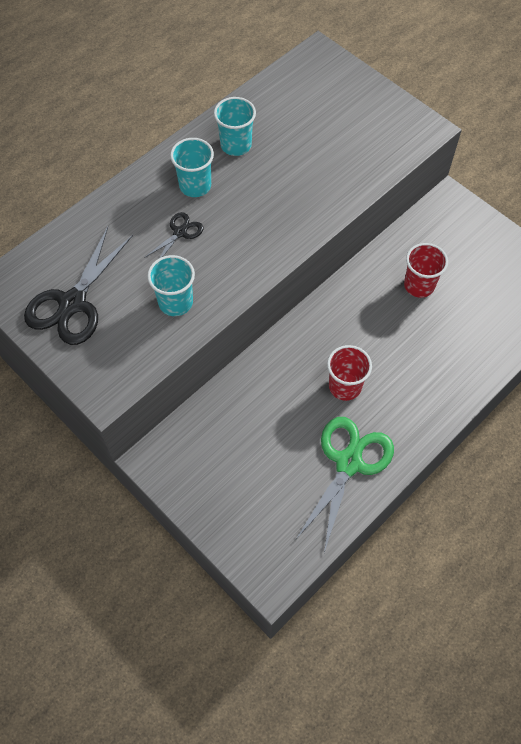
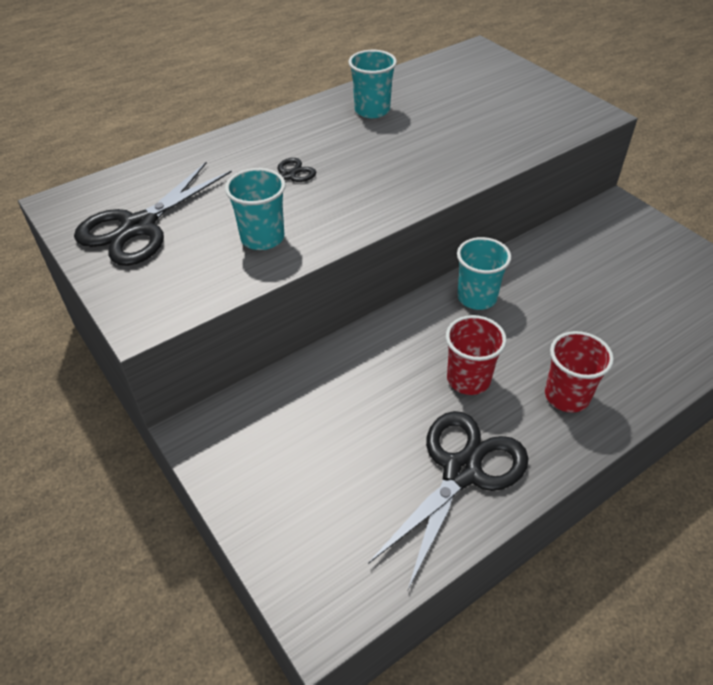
camera: 10 degrees right, 15 degrees down
(195, 186) = (317, 138): turquoise cup -> turquoise cup (477, 297)
(348, 462) = (461, 471): green scissors -> black scissors
(419, 285) = (575, 283): red cup -> red cup (567, 396)

